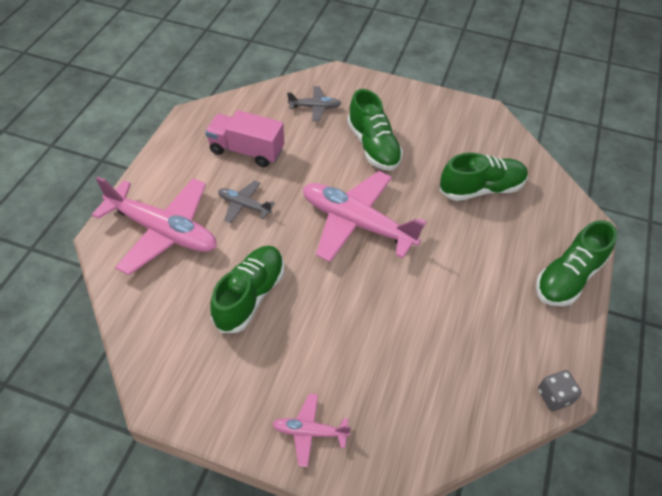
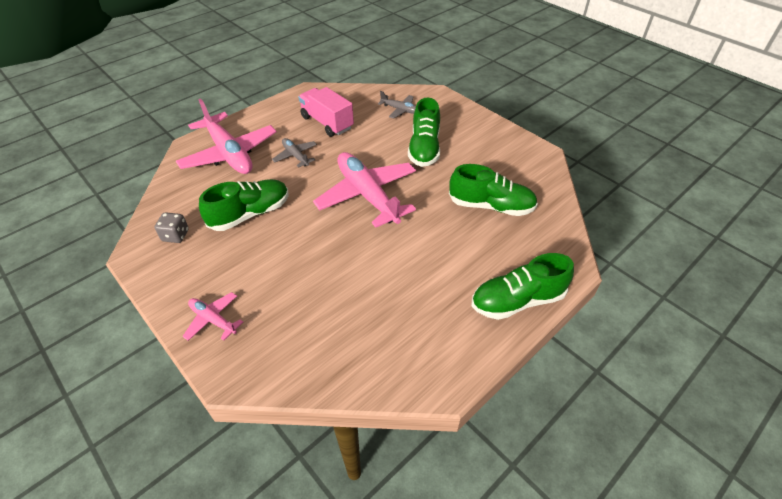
camera: 30 degrees right, 5 degrees down
(554, 396) = (427, 387): grey dice -> grey dice (175, 235)

